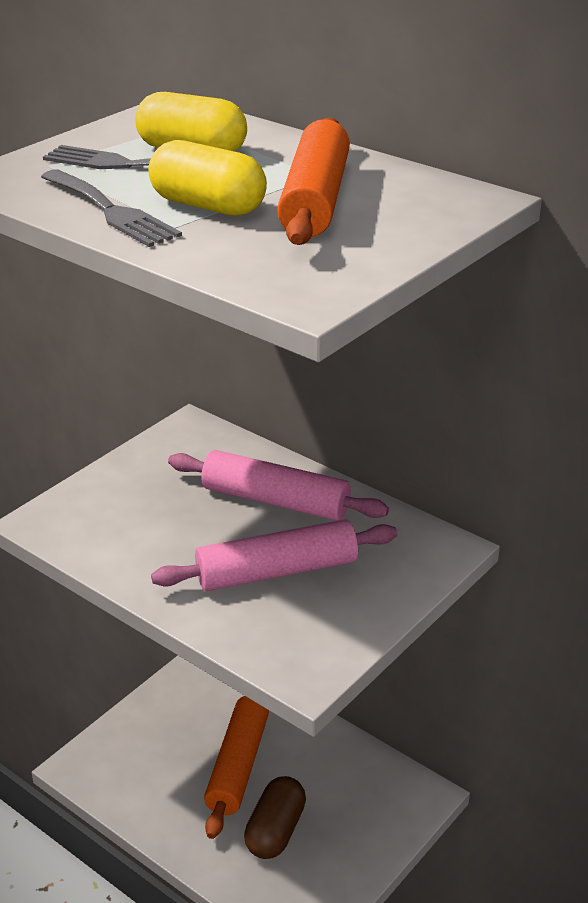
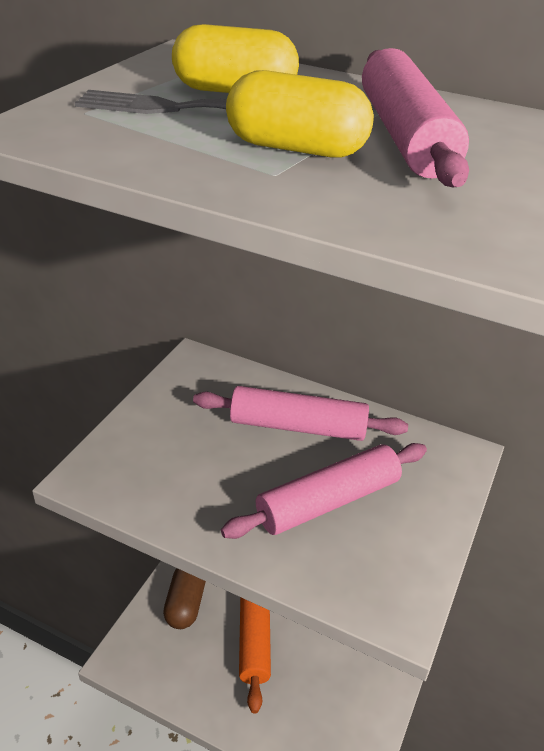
camera: 15 degrees left, 5 degrees up
(112, 211) = (190, 160): grey fork -> none
(275, 831) = (302, 691): brown capsule -> brown capsule (185, 604)
(315, 200) = (405, 136): orange rolling pin -> pink rolling pin

